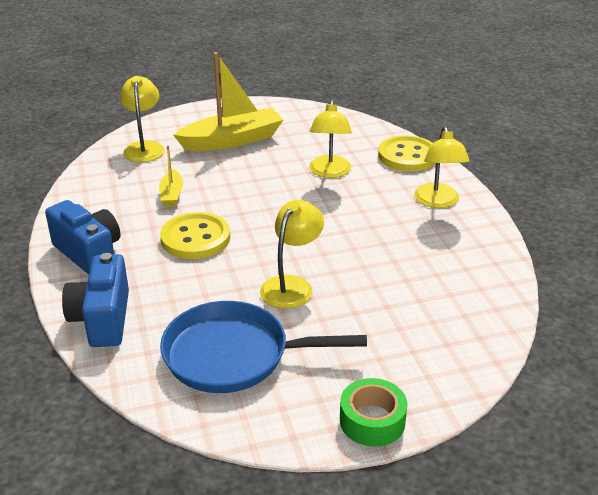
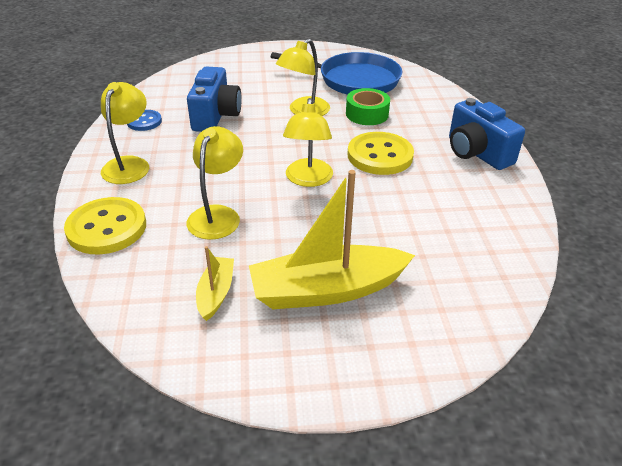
camera: 170 degrees left, 5 degrees up
(102, 319) = (447, 106): blue camera -> blue camera (216, 116)
(144, 147) = (457, 292): yellow lamp -> yellow lamp (308, 179)
(172, 194) = (407, 207): yellow boat -> yellow boat (216, 293)
(372, 421) = (282, 49): green tape -> green tape (367, 114)
(469, 248) = (144, 121): none -> blue button

